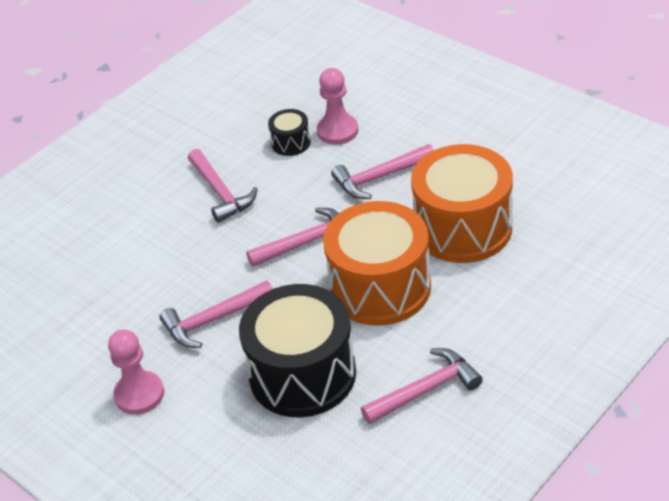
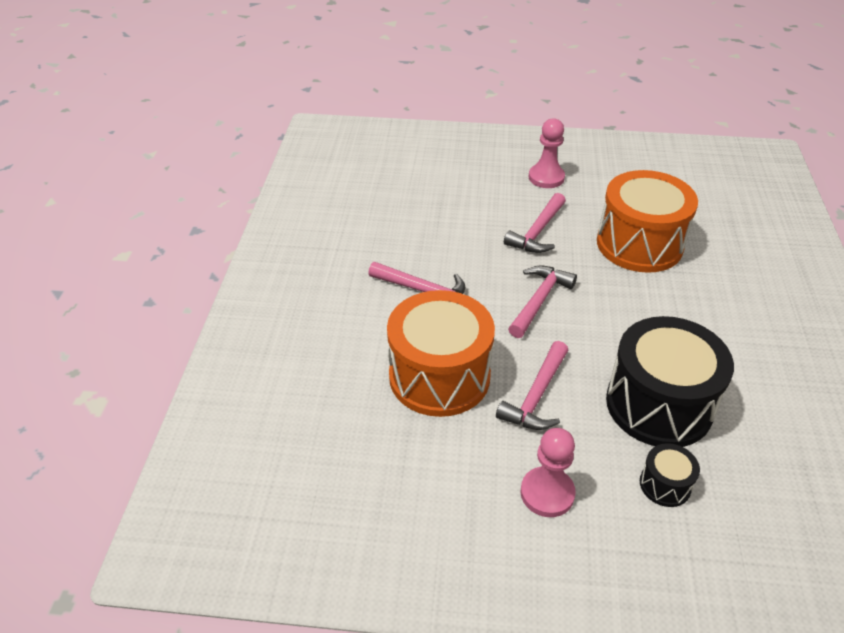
camera: 40 degrees left, 0 degrees up
(291, 142) = (438, 232): black drum -> black drum (665, 485)
(337, 131) = (465, 210): pink pawn -> pink pawn (546, 177)
(380, 287) = (634, 310): orange drum -> orange drum (439, 376)
(426, 390) = (758, 371): pink hammer -> none

